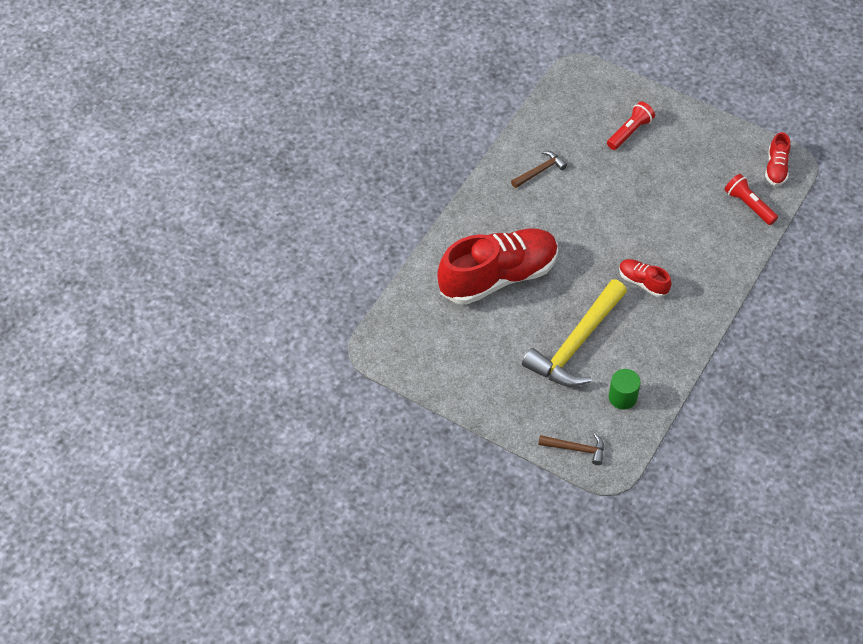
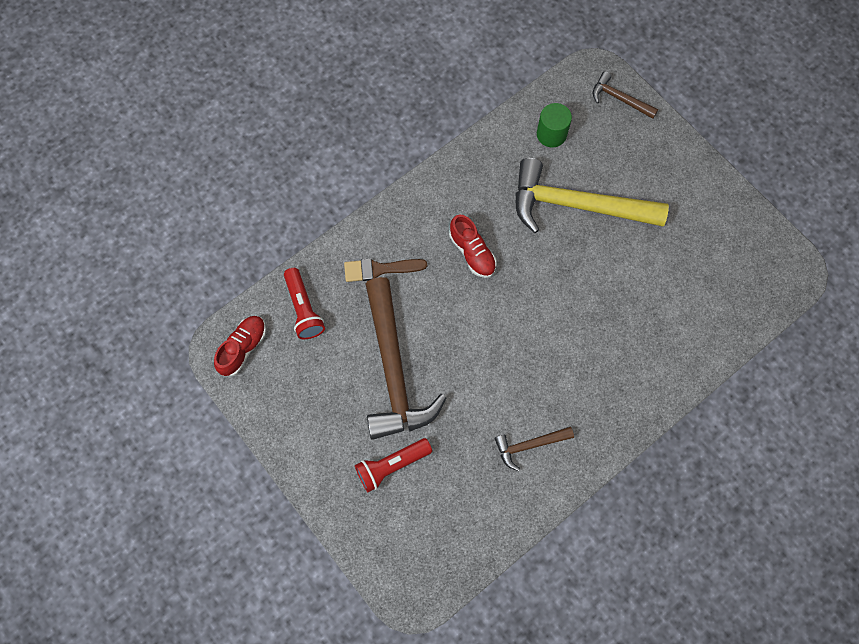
camera: 160 degrees left, 15 degrees up
(498, 276) = (632, 314): red shoe -> none
(576, 344) = (576, 205): yellow hammer -> yellow hammer turned 135 degrees counterclockwise
(659, 187) = (394, 370): none -> brown hammer
(708, 249) = (380, 269): none -> brown brush

